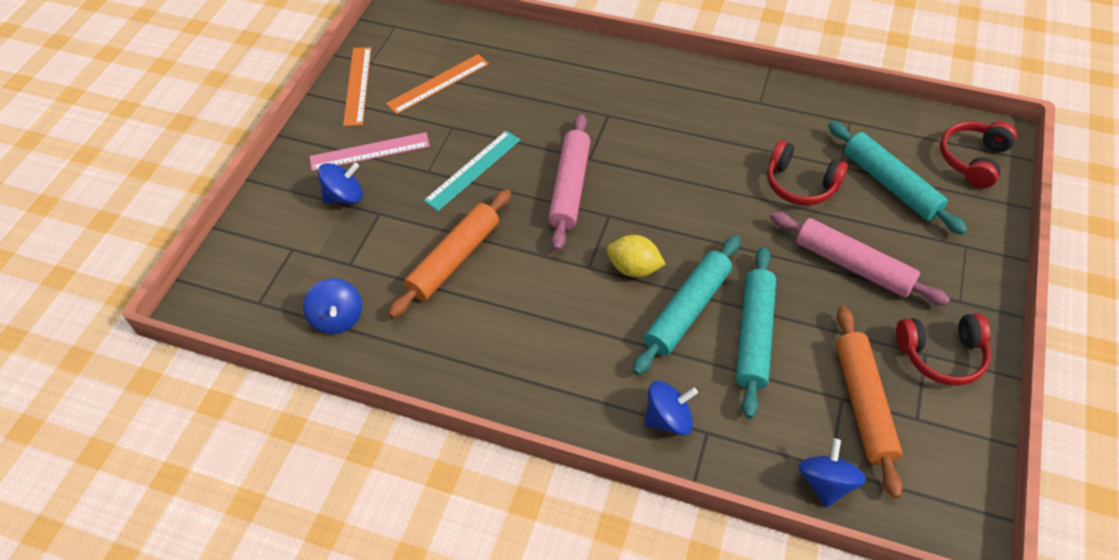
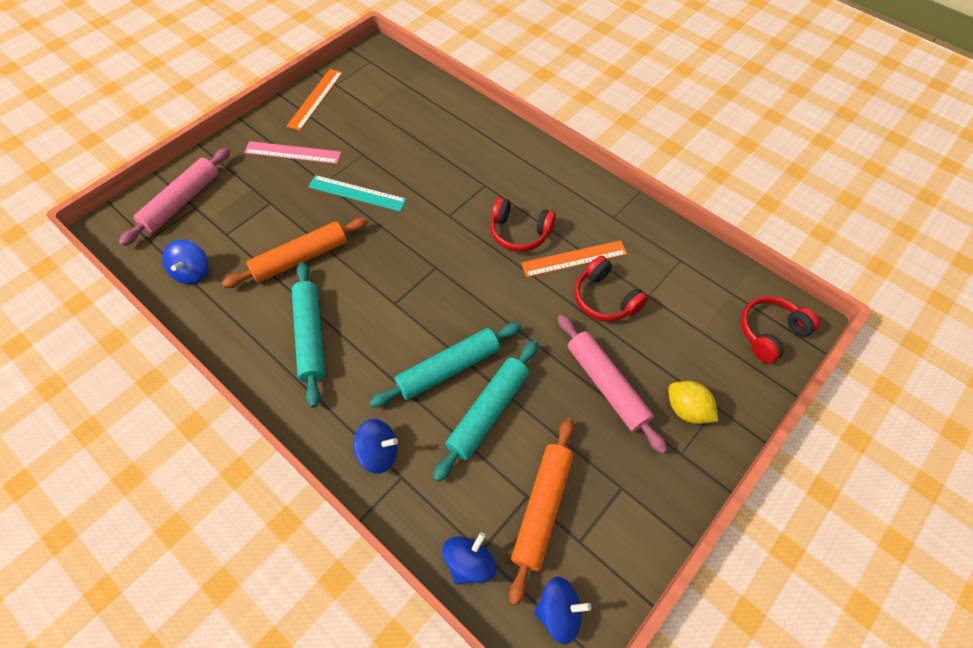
camera: 20 degrees right, 5 degrees up
(344, 196) = (254, 181): blue spinning top -> blue spinning top (559, 612)
(438, 84) = (373, 116): orange ruler -> orange ruler (574, 258)
(473, 170) = (357, 193): turquoise ruler -> turquoise ruler turned 45 degrees clockwise
(570, 187) = (419, 234): pink rolling pin -> pink rolling pin (182, 202)
(634, 268) = (428, 318): yellow lemon -> yellow lemon (687, 409)
(890, 184) = (682, 327): turquoise rolling pin -> turquoise rolling pin (311, 336)
(941, 355) = (635, 495): red headphones -> red headphones (519, 232)

